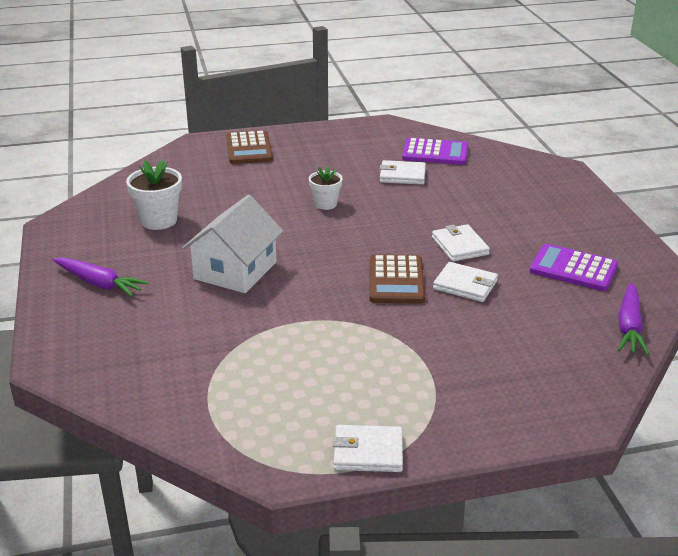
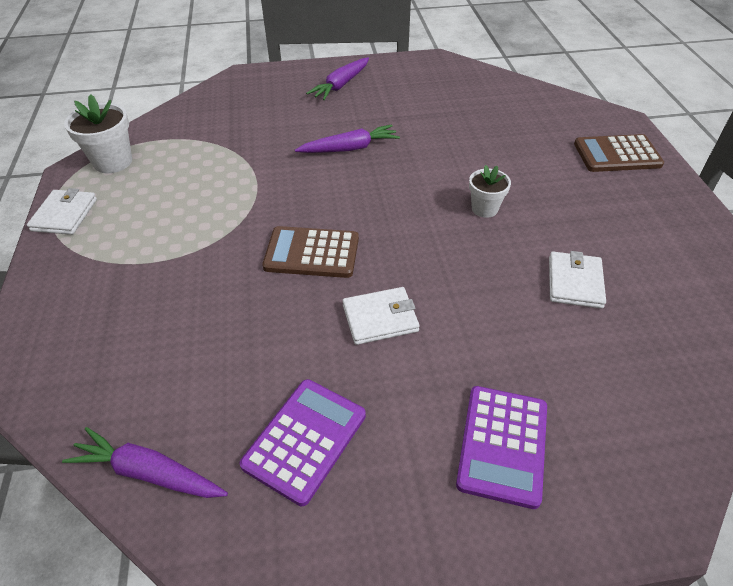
camera: 95 degrees right, 15 degrees up
(159, 220) = (443, 106): white flower pot -> white flower pot (113, 162)
(235, 270) = (349, 148): white house -> purple carrot
(435, 153) = (662, 328): purple calculator -> purple calculator (502, 445)
(465, 285) = (289, 310): white wallet -> none

